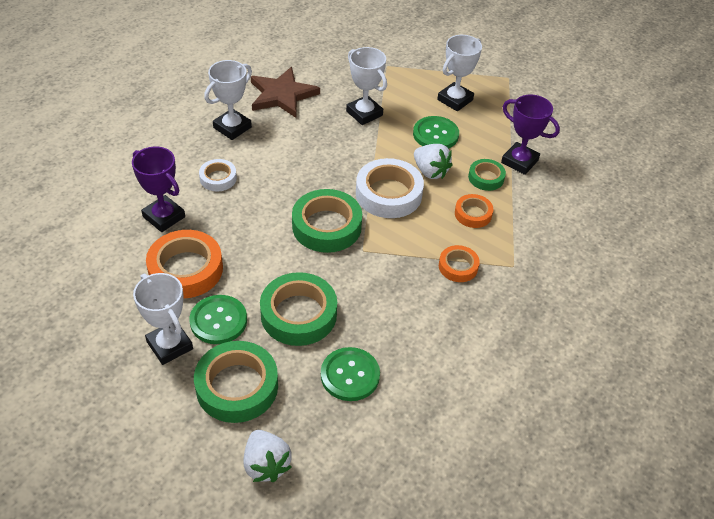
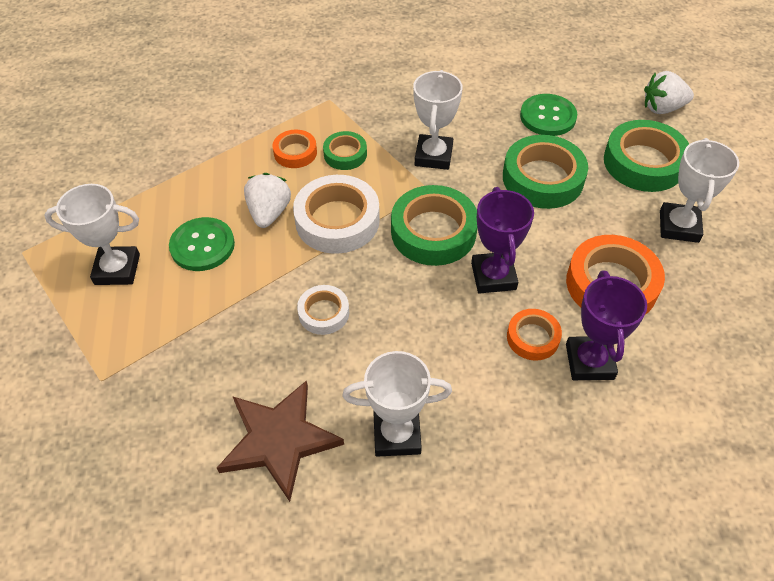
camera: 130 degrees left, 5 degrees up
(218, 178) = (486, 368): white tape -> white tape (324, 313)
(218, 321) = (618, 218): green button -> none
(266, 465) = (662, 108): white strawberry -> white strawberry turned 120 degrees counterclockwise
(364, 113) = (228, 329): white trophy -> white trophy (433, 156)
(458, 267) = (370, 126): orange tape -> orange tape (533, 337)
(486, 178) = (233, 172): green tape -> green tape (345, 154)
(519, 161) = (181, 164): purple trophy -> purple trophy (493, 276)

